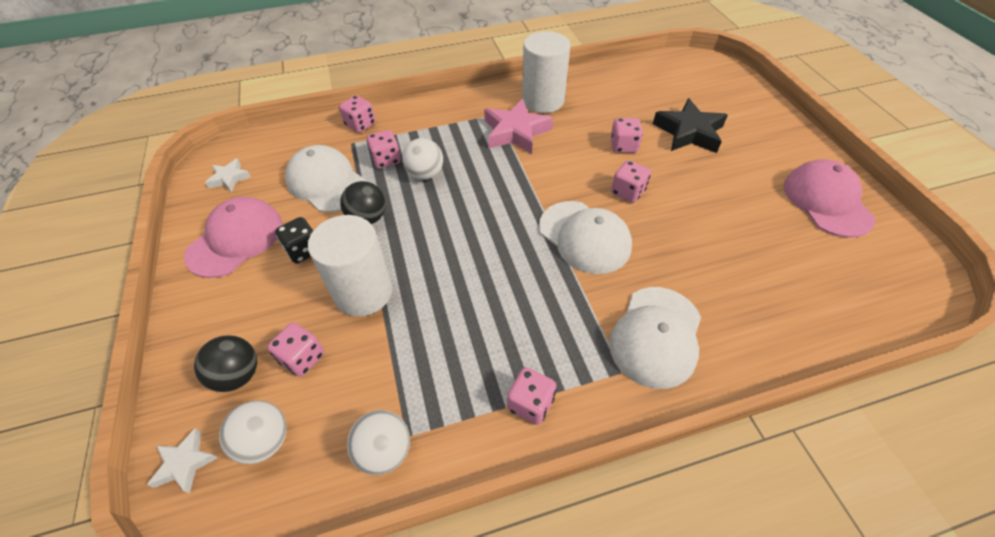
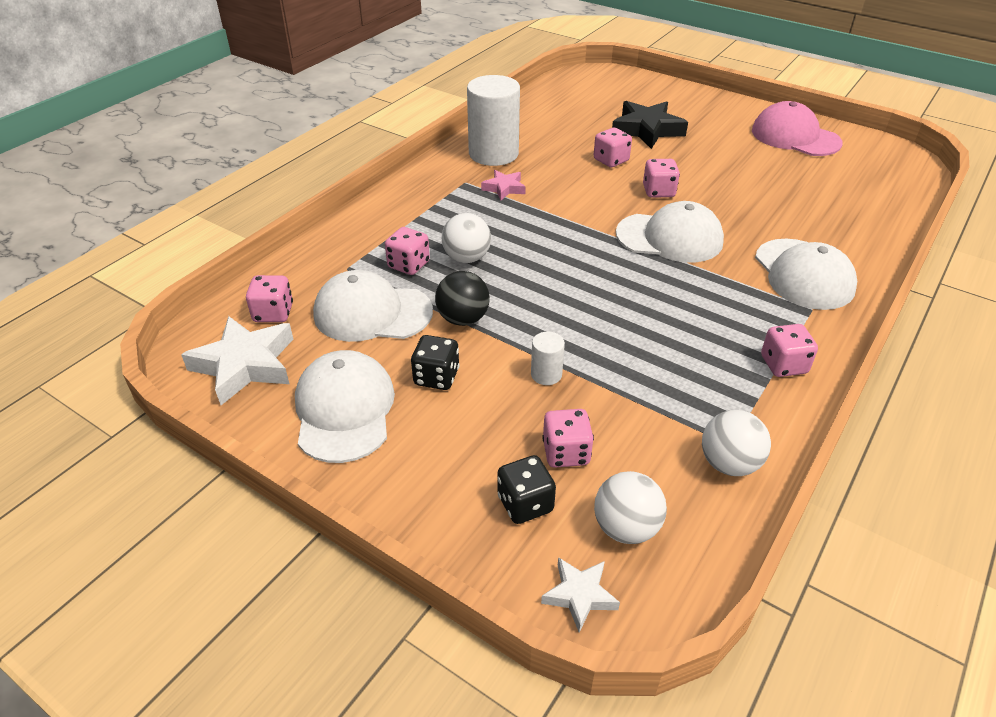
camera: 40 degrees left, 10 degrees down
(229, 178) = (245, 365): white star -> white star, size x1.85
(236, 239) = (344, 410): pink cap -> white cap
(238, 375) = (525, 504): black ball -> black dice
(360, 124) = (332, 248): pink dice -> pink dice (273, 313)
(363, 292) = (546, 374): white cylinder -> white cylinder, size x0.44
(515, 132) = (504, 188): pink star -> pink star, size x0.54

